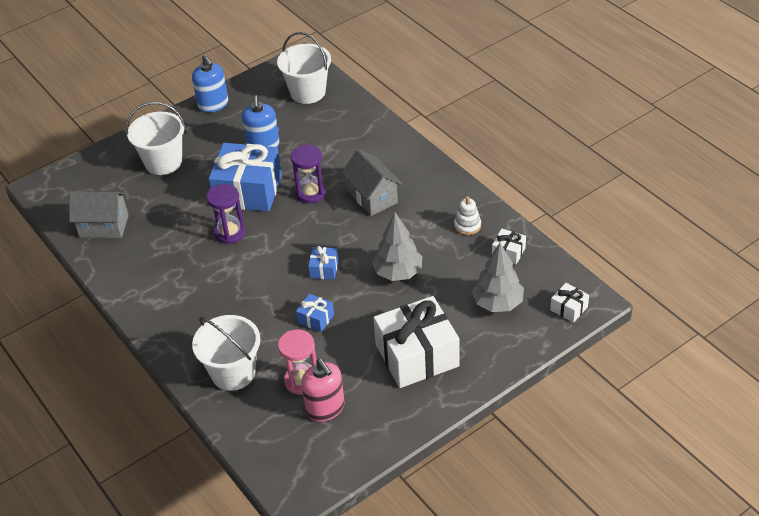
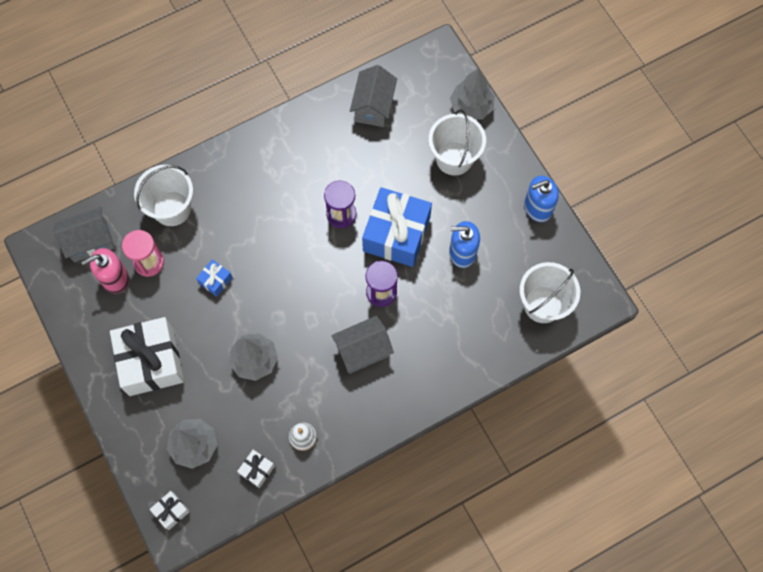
camera: 95 degrees right, 25 degrees up
(106, 157) = (471, 107): none -> grey tree
(282, 442) = (90, 241): none -> grey house
(324, 269) = (274, 294): blue gift -> none

